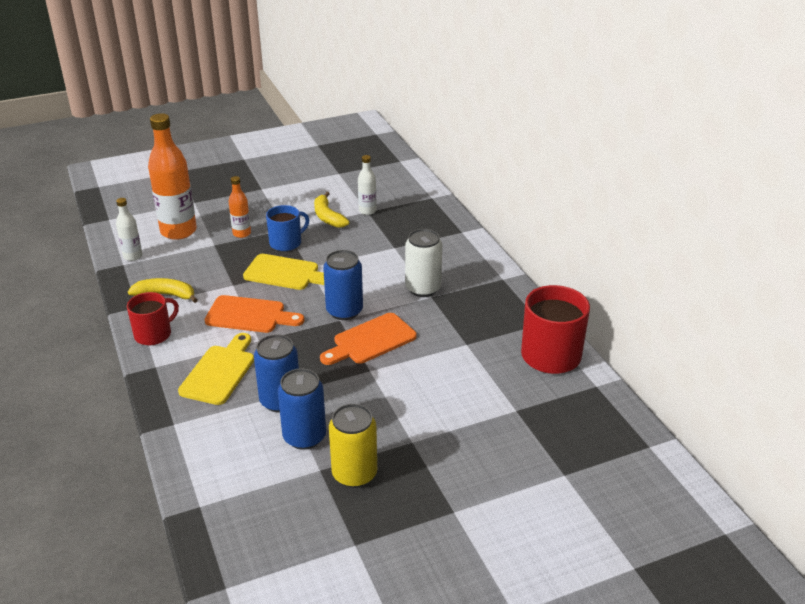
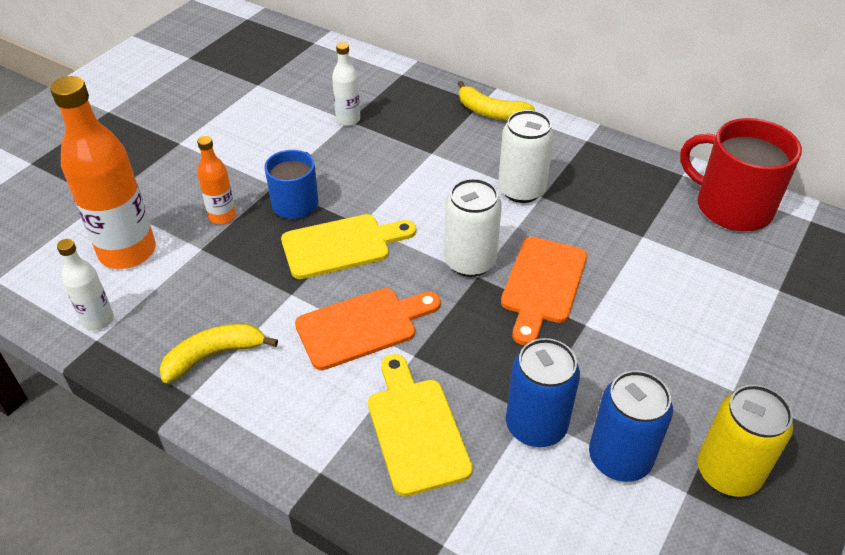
camera: 35 degrees left, 10 degrees up
(154, 334) = (263, 424): red mug -> none
(328, 217) = (309, 147): yellow banana -> yellow banana (490, 112)
(344, 311) = (470, 262): blue can -> white can

